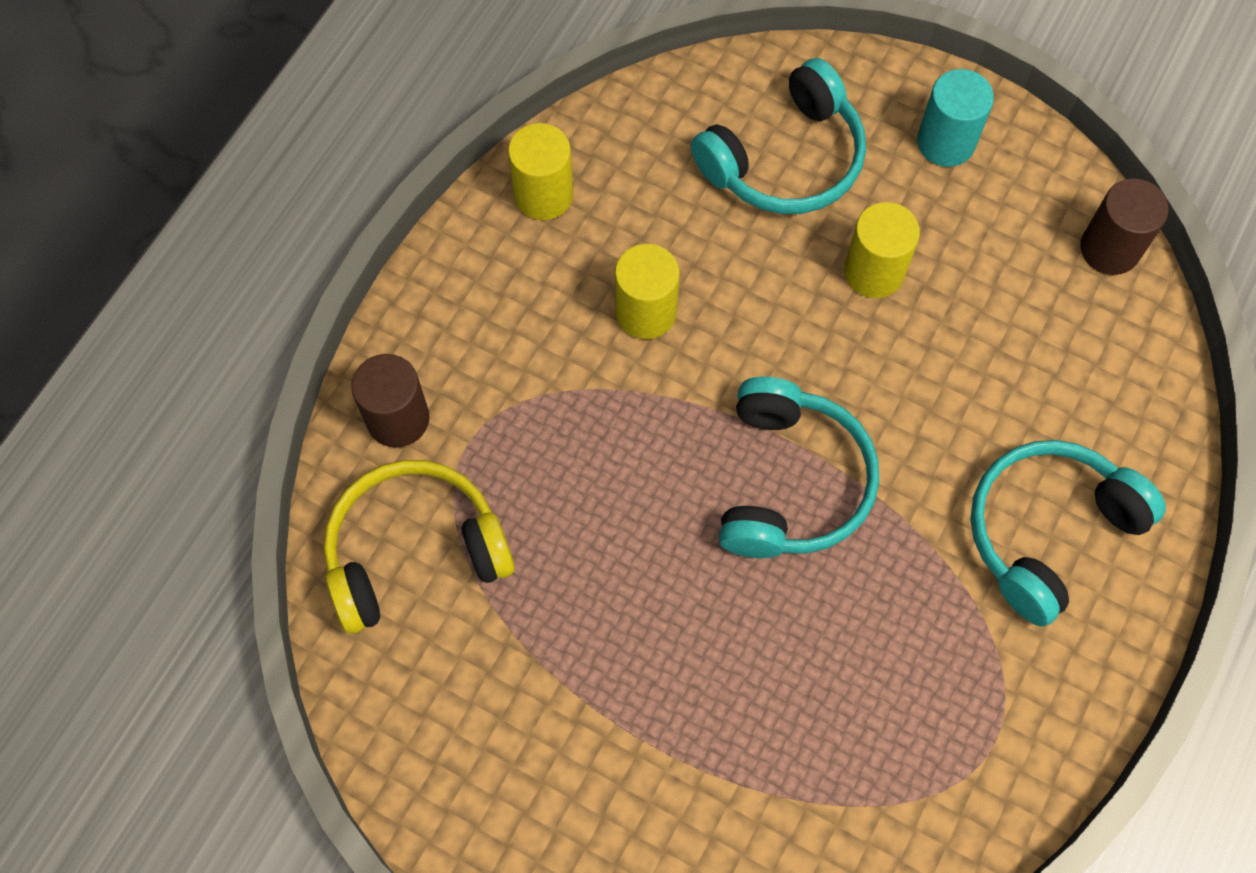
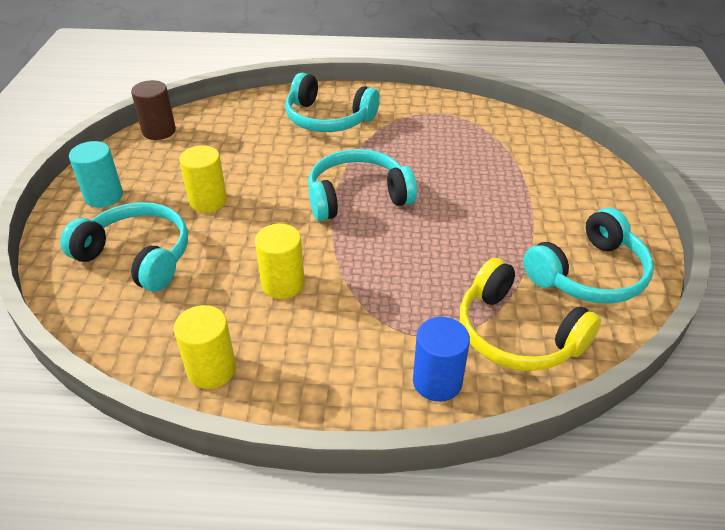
camera: 115 degrees left, 25 degrees down
(398, 419) = (437, 381): brown cylinder -> blue cylinder
(461, 721) = (589, 274): none -> turquoise headphones

